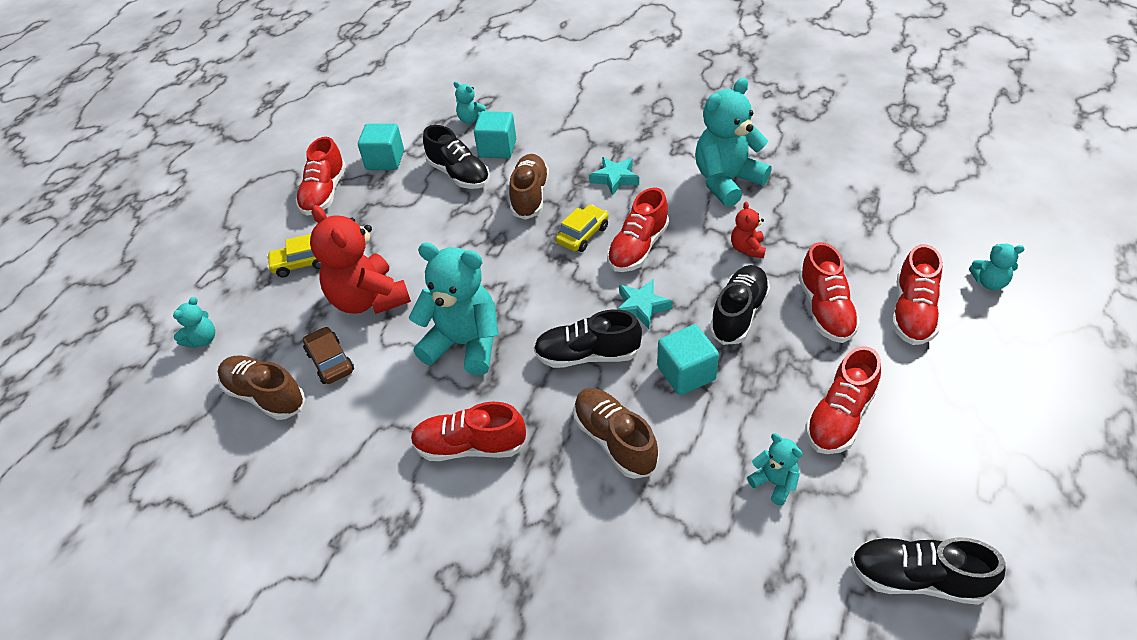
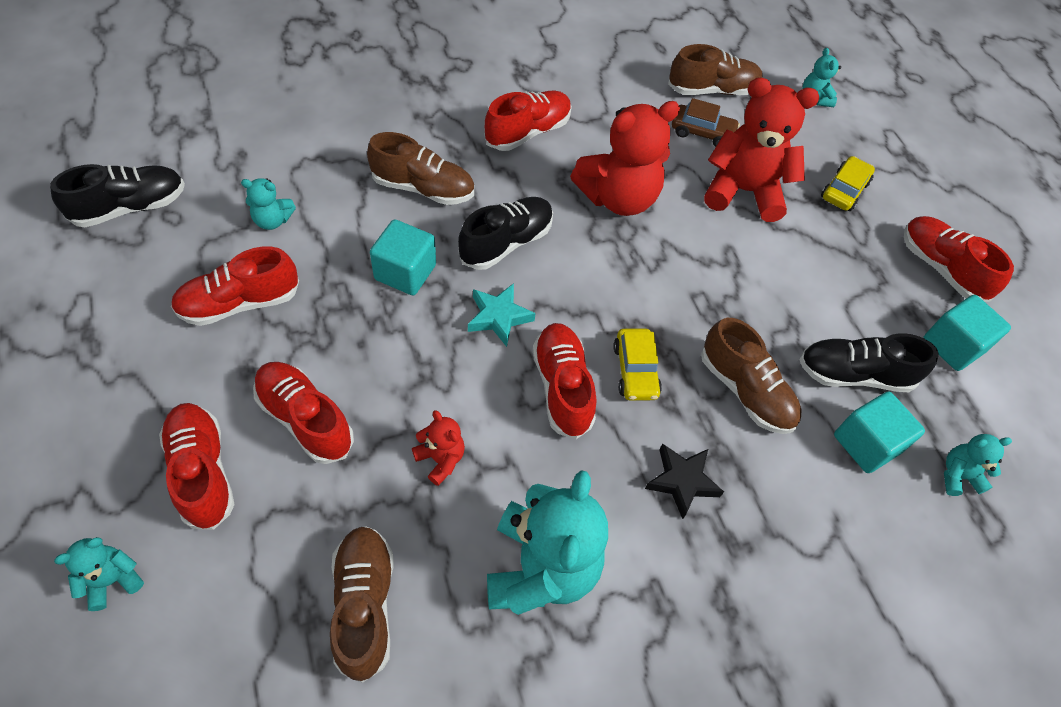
camera: 130 degrees right, 10 degrees up
(464, 344) = (618, 198): turquoise teddy bear -> red teddy bear
(615, 178) = (682, 481): turquoise star -> black star
(738, 314) = (396, 362): black shoe -> none
(836, 209) = (364, 605): none -> brown shoe
(839, 417) = (240, 303): red shoe -> red shoe turned 105 degrees counterclockwise

